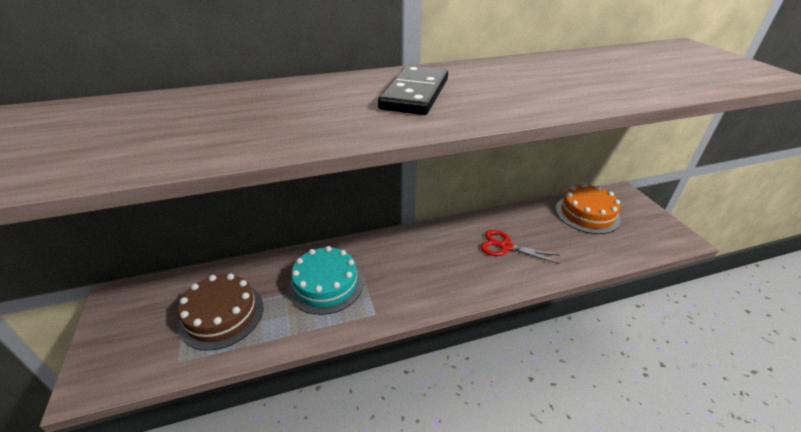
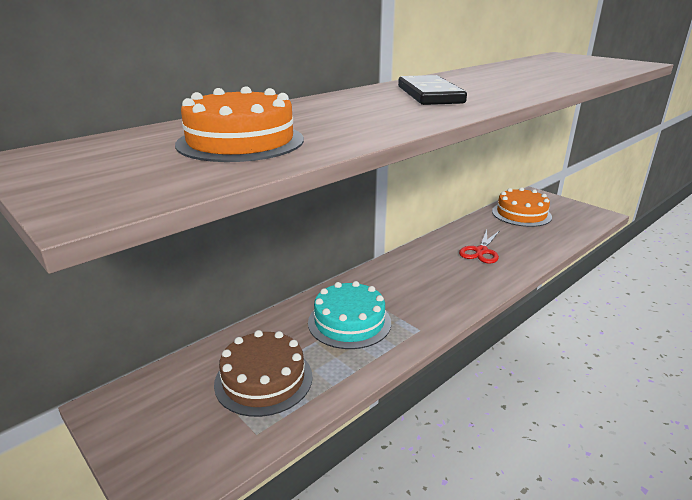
camera: 25 degrees left, 10 degrees down
(144, 132) = (240, 141): none -> orange cake
(505, 246) = (481, 251): red scissors -> red scissors turned 60 degrees counterclockwise

